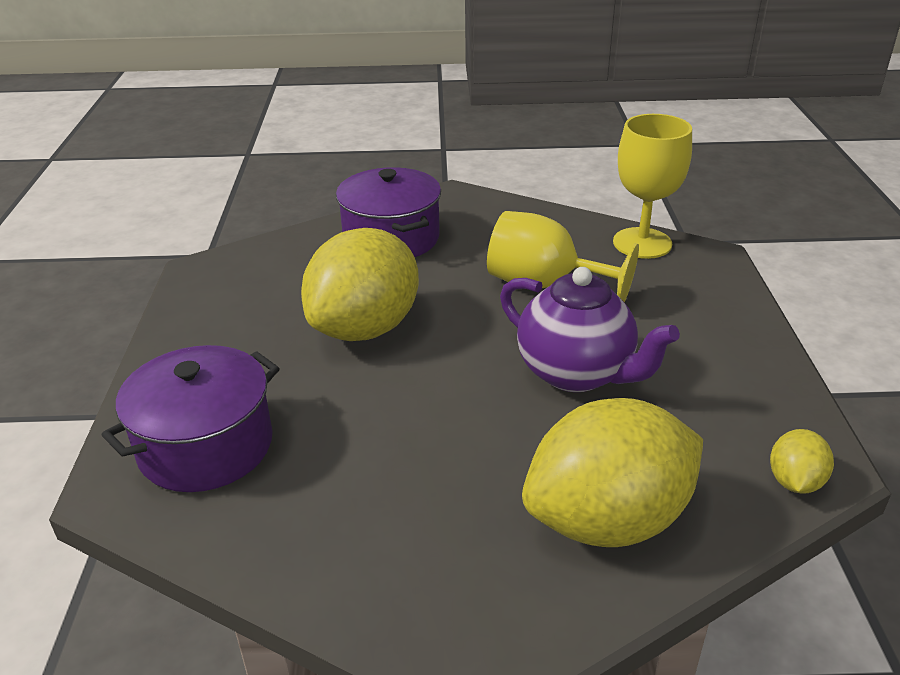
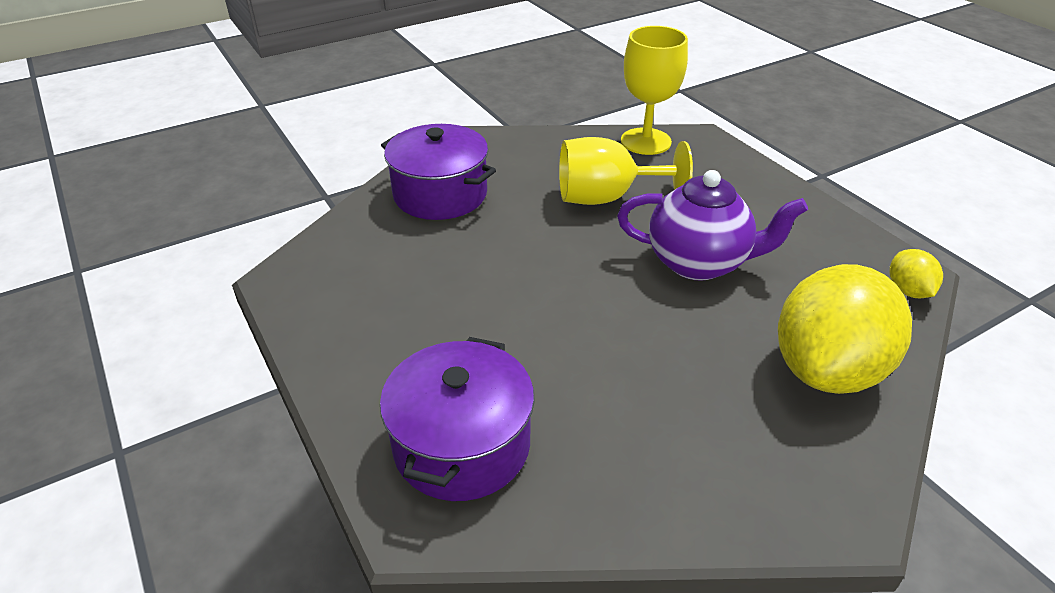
camera: 30 degrees left, 5 degrees up
(365, 328) = (498, 283): yellow lemon -> none

